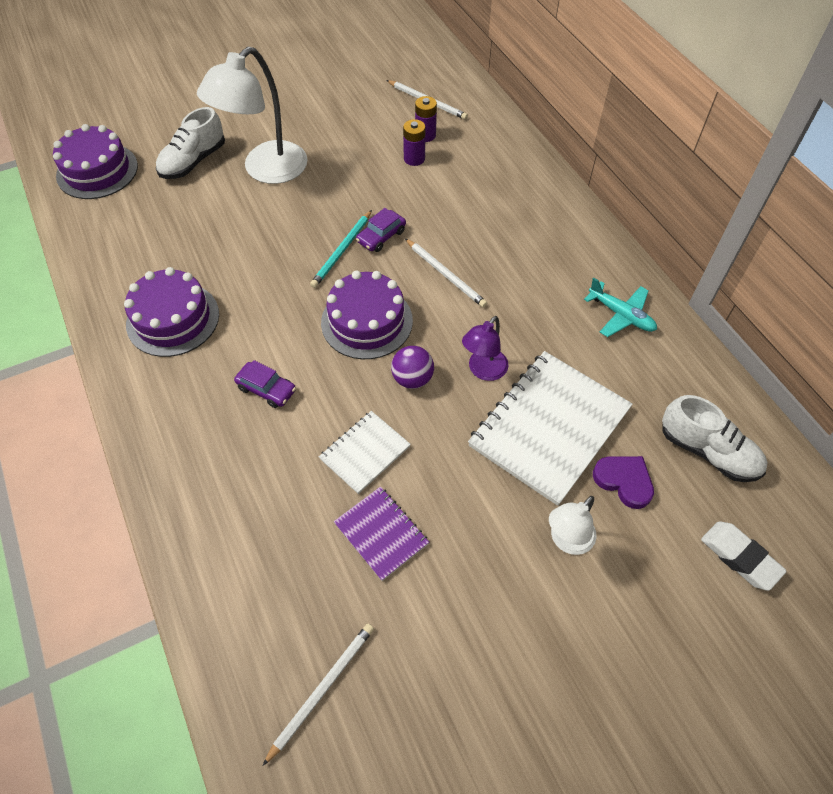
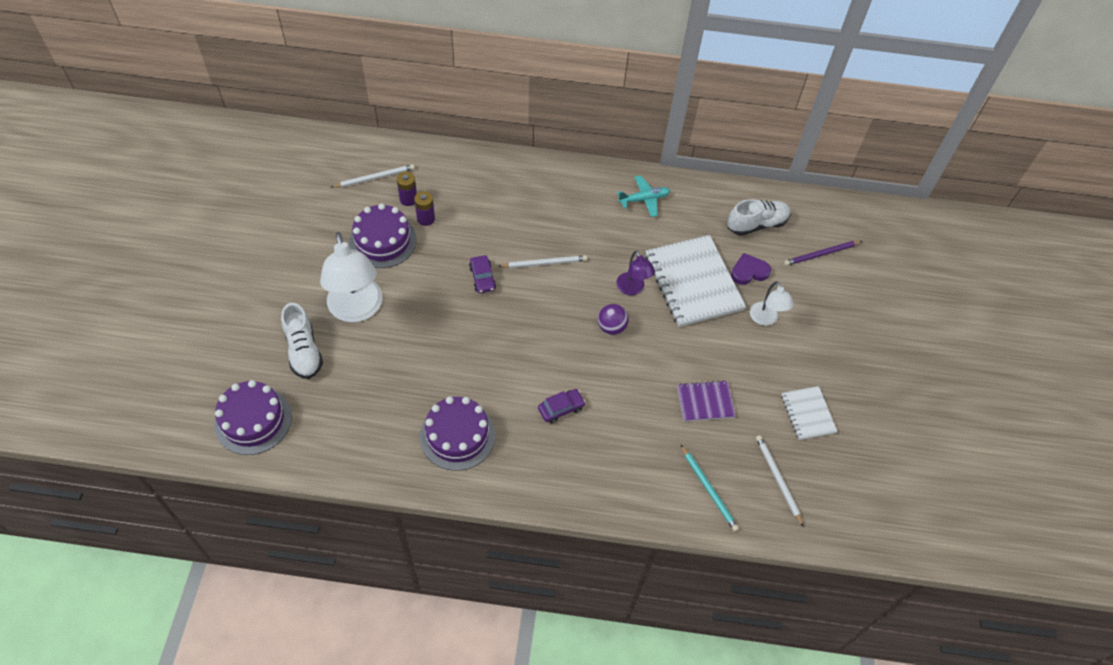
camera: 60 degrees left, 0 degrees up
(342, 251) = (477, 306): turquoise pencil -> turquoise pencil (709, 489)
(365, 453) = (646, 381): white notebook -> white notebook (808, 414)
(367, 321) = (549, 326): purple cake -> purple cake (383, 241)
(739, 557) = (821, 254): white eraser -> purple pencil

